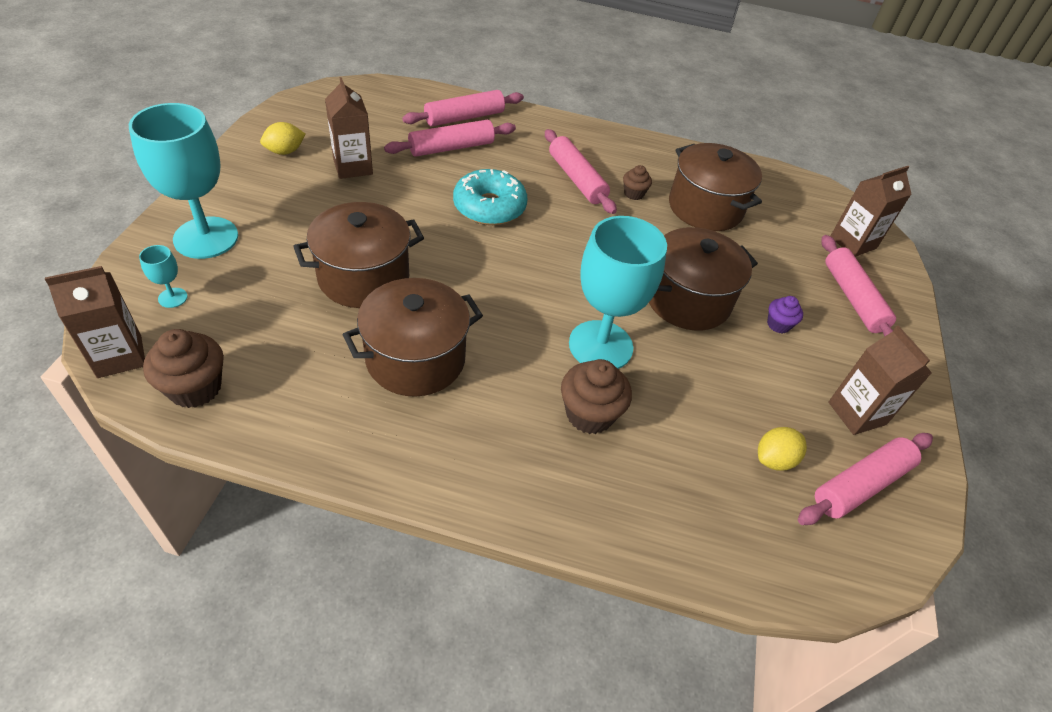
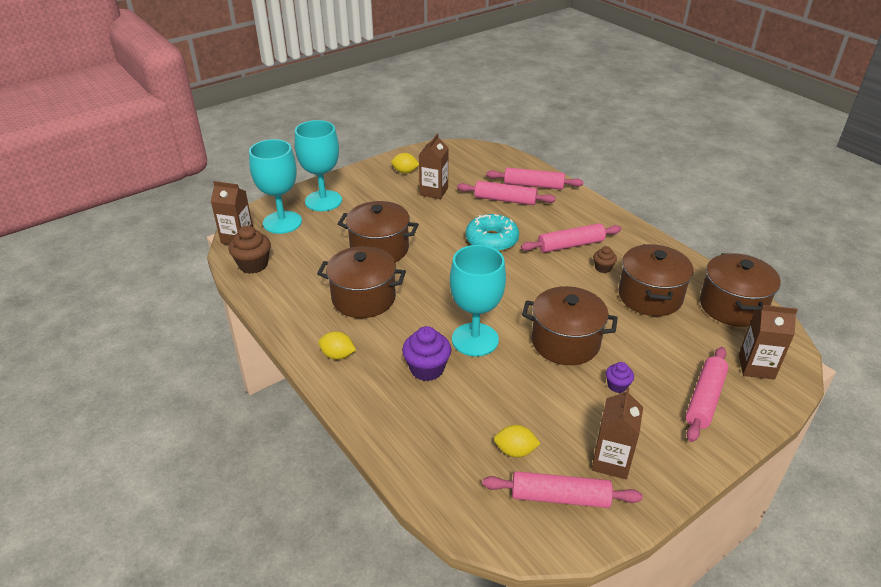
camera: 45 degrees right, 10 degrees down
(173, 298) = (282, 222): turquoise goblet -> turquoise goblet, size x2.43
(466, 460) = (337, 355): none -> yellow lemon
(577, 179) = (570, 245): pink rolling pin -> pink rolling pin turned 60 degrees clockwise
(589, 414) = (427, 369): brown cupcake -> purple cupcake
(776, 187) = (732, 306): none -> brown pot

